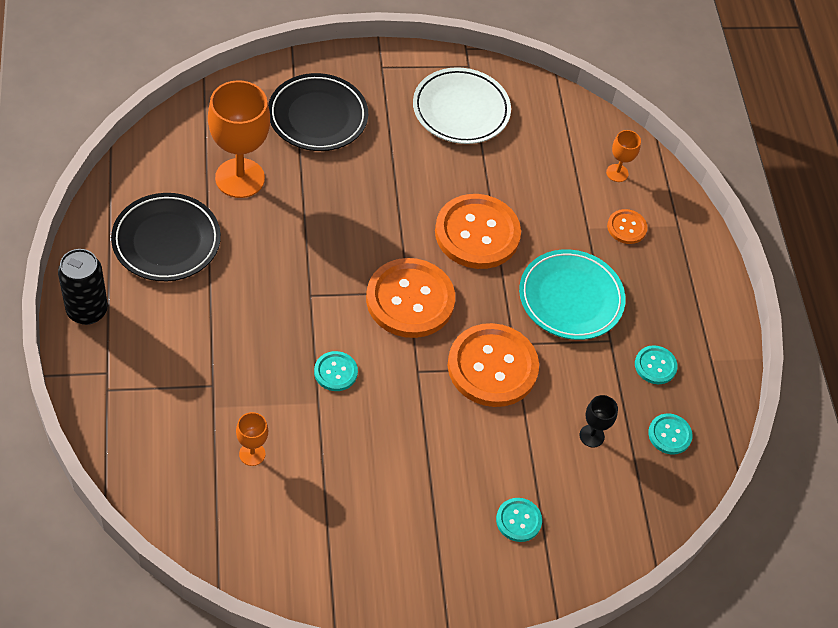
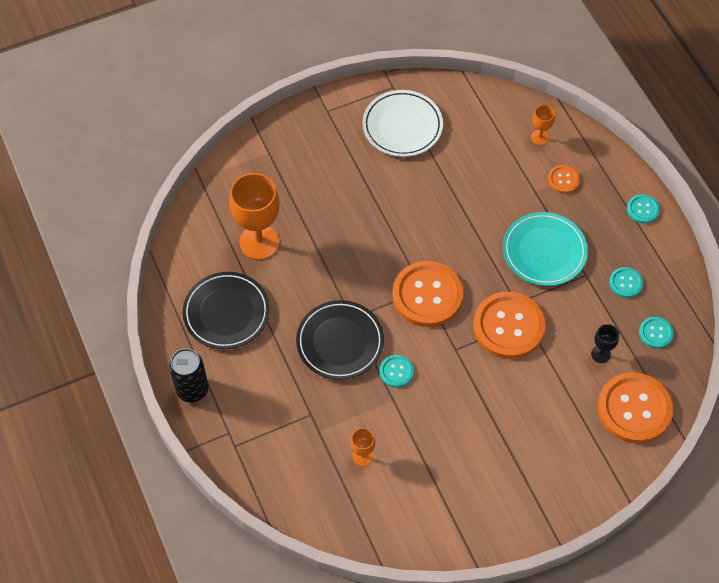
camera: 10 degrees left, 5 degrees up
(317, 116) = (296, 170): black plate -> black plate (340, 342)
(477, 233) = (455, 224): orange button -> orange button (634, 409)
(518, 520) = (573, 437): turquoise button -> turquoise button (642, 209)

